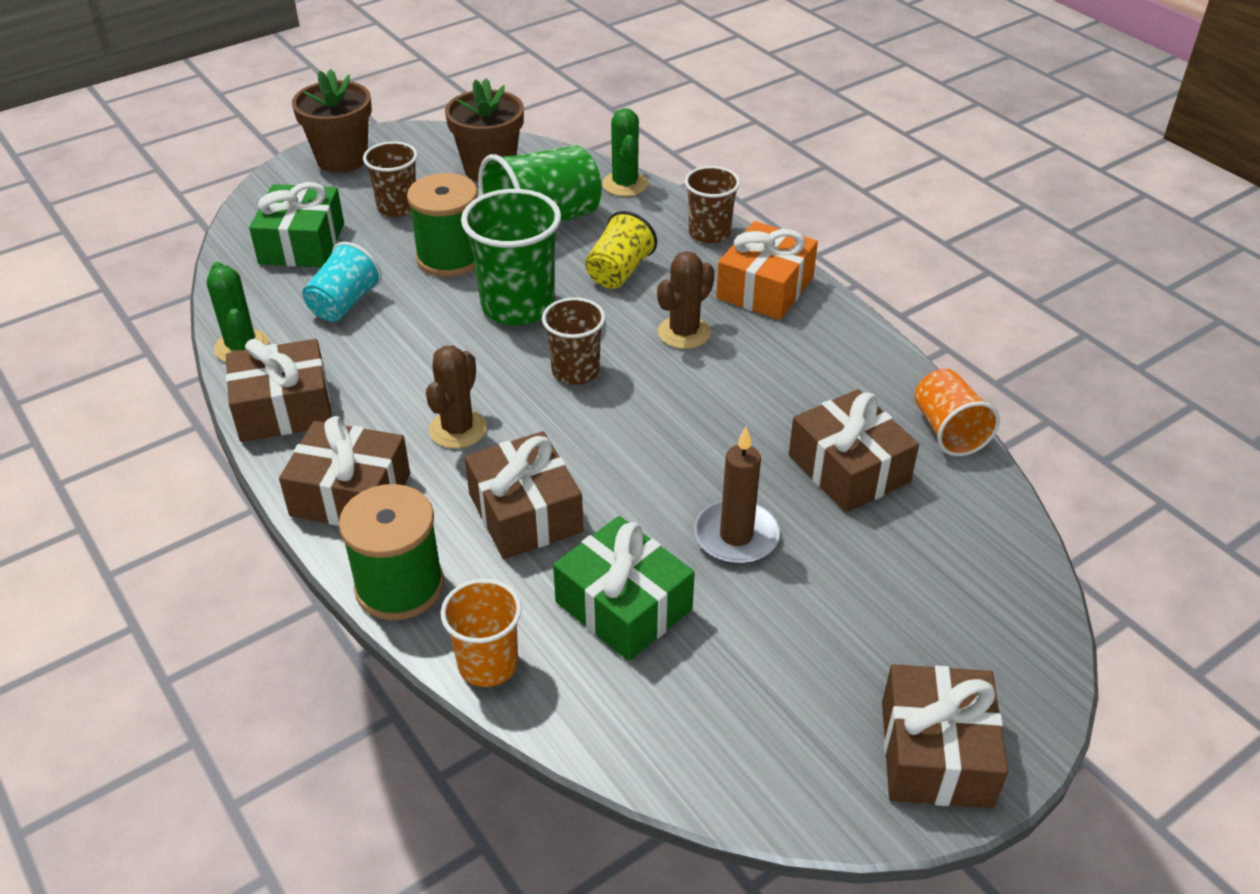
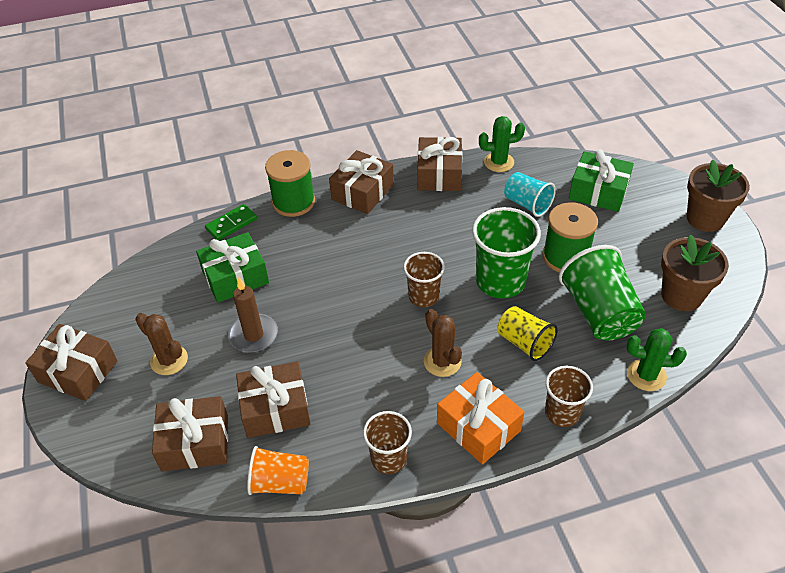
camera: 110 degrees right, 5 degrees up
(397, 207) = (634, 239): brown cup -> brown cup (389, 458)
(458, 429) = (393, 237): brown cactus -> brown cactus (169, 360)
(488, 664) = (231, 224): orange cup -> green domino
(525, 513) = (317, 253): brown gift -> brown gift (195, 443)

